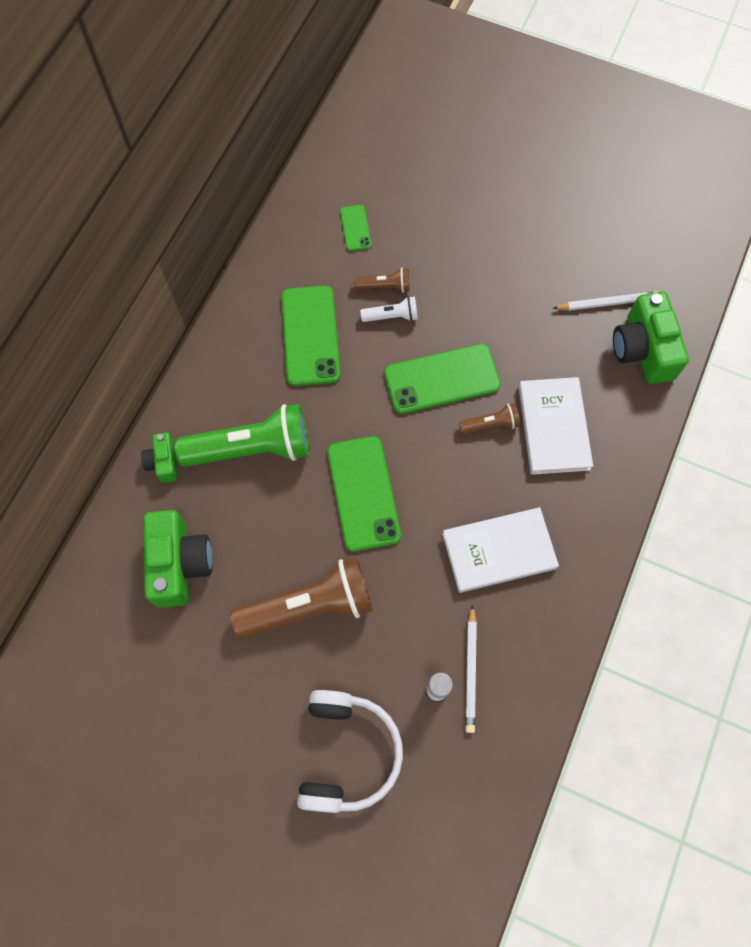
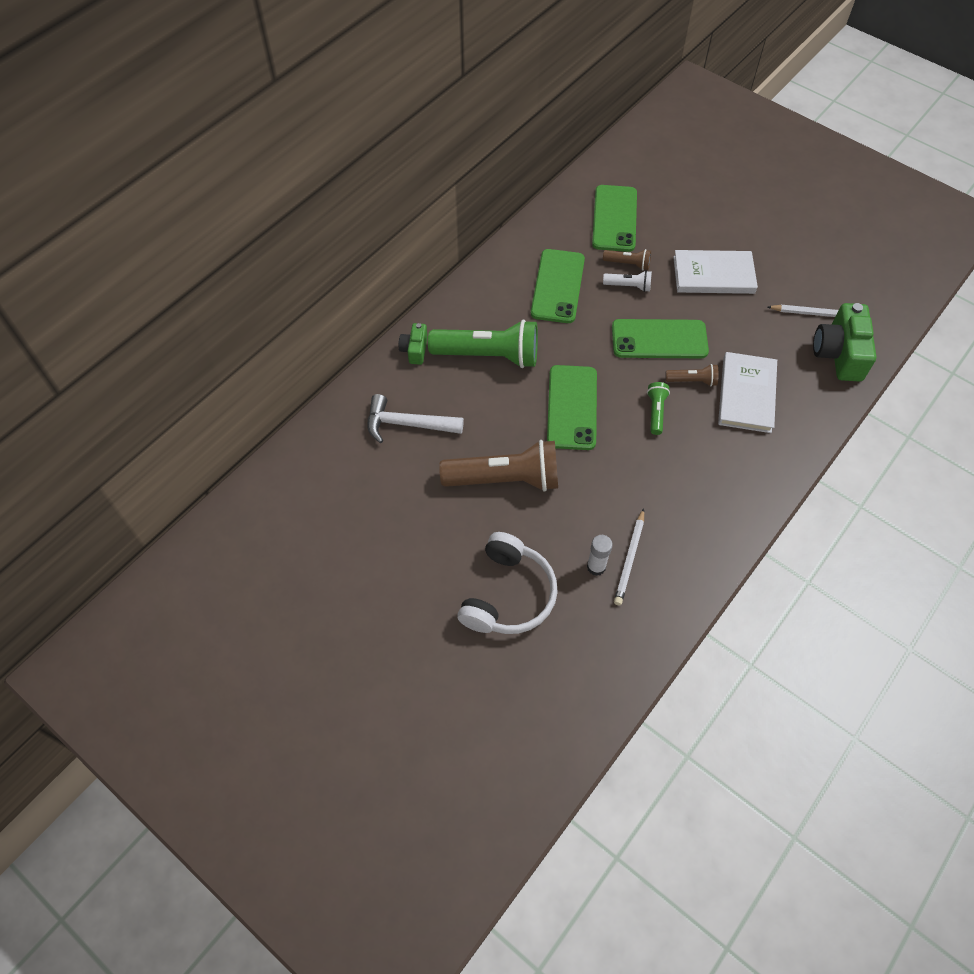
camera: 15 degrees right, 10 degrees down
(179, 564) = (407, 424): green camera -> white hammer
(355, 228) = (614, 218): green phone -> green phone, size x2.00
(458, 475) = (656, 412): none -> green flashlight
(499, 551) = (676, 475): white book -> white book (713, 275)

